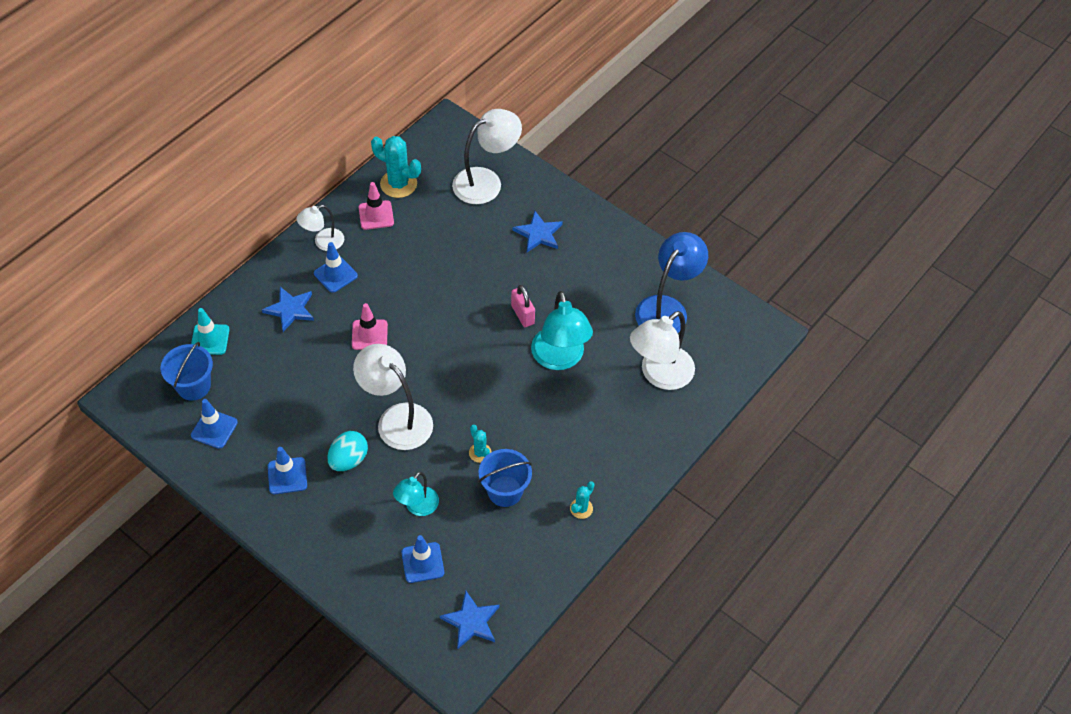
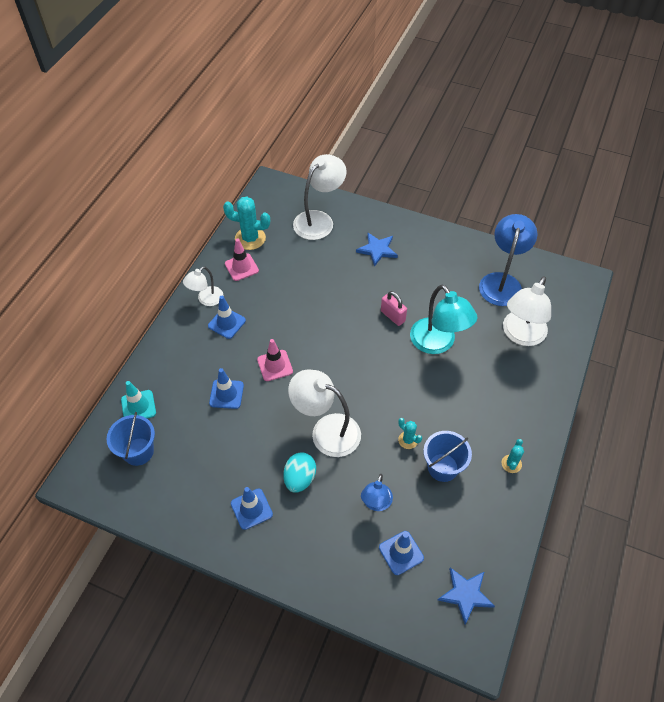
camera: 15 degrees left, 0 degrees up
(214, 429) = (170, 485): blue traffic cone -> blue traffic cone (226, 394)
(290, 309) = (199, 362): blue star -> none
(417, 507) = (375, 503): turquoise lamp -> blue lamp

